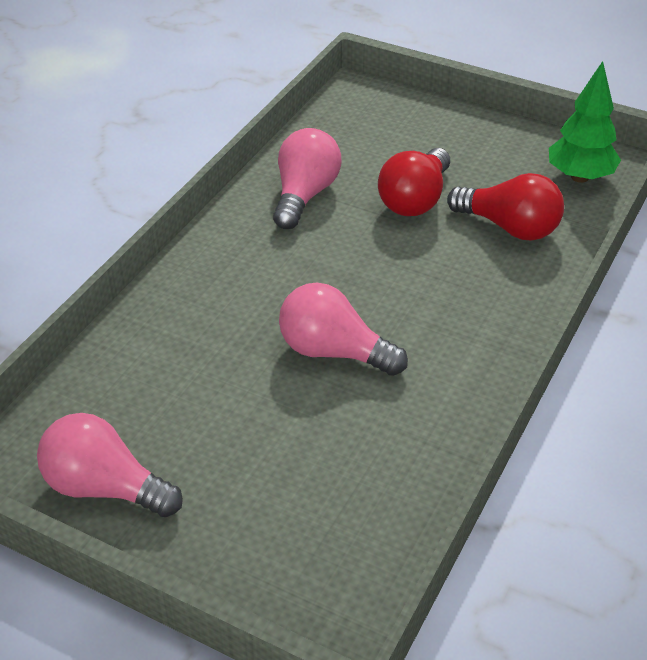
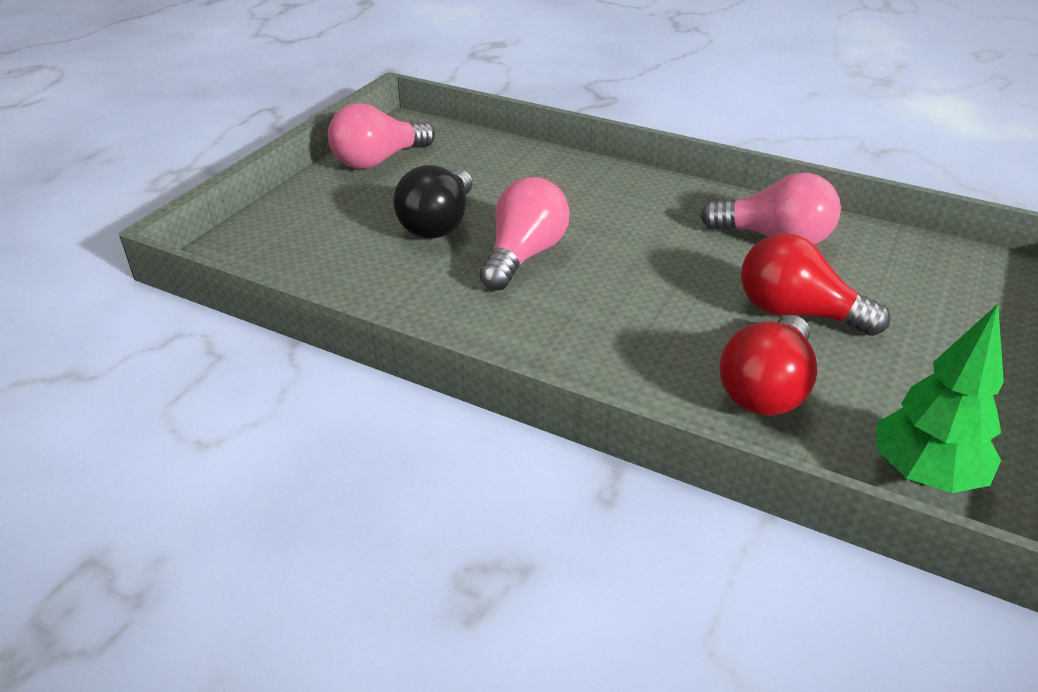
camera: 90 degrees right, 5 degrees down
(105, 488) = (378, 160): pink light bulb -> pink light bulb turned 150 degrees counterclockwise
(269, 419) = (438, 223): none -> black light bulb

